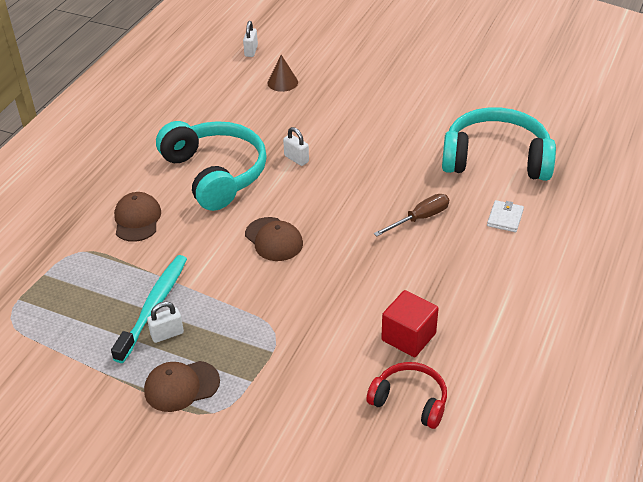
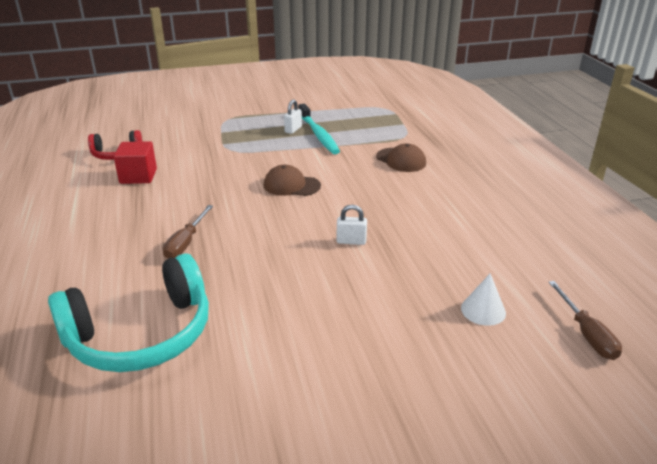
camera: 140 degrees right, 10 degrees down
(181, 386) = (257, 119): brown cap -> none
(215, 173) = (398, 203): turquoise headphones -> none
(251, 51) = (586, 334): white padlock -> brown screwdriver
(282, 82) = (483, 310): brown cone -> white cone
(505, 218) = (100, 276): white wallet -> none

